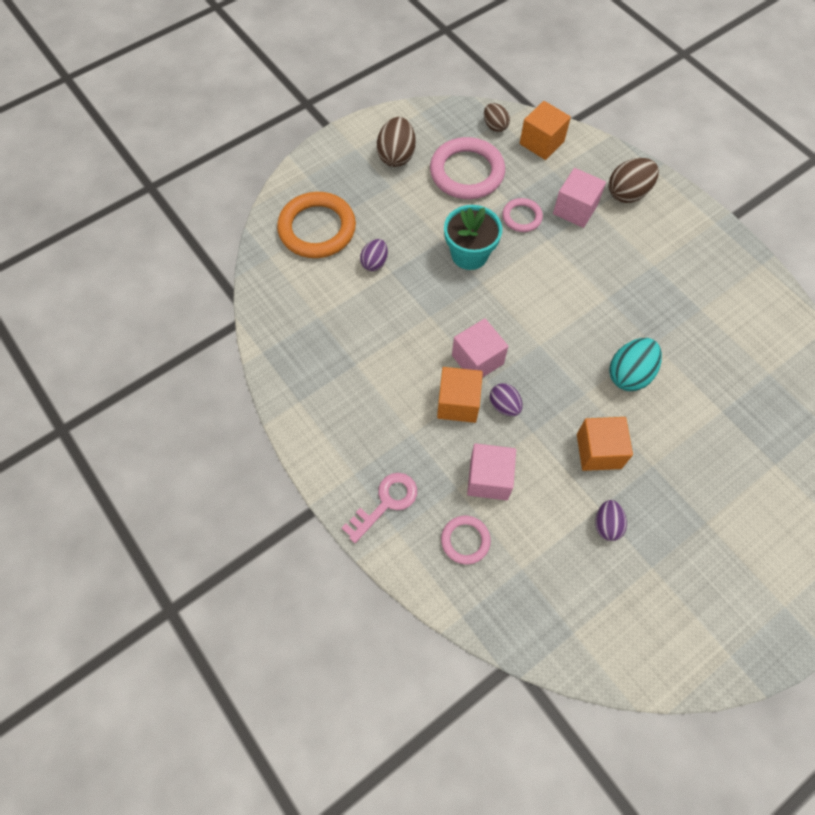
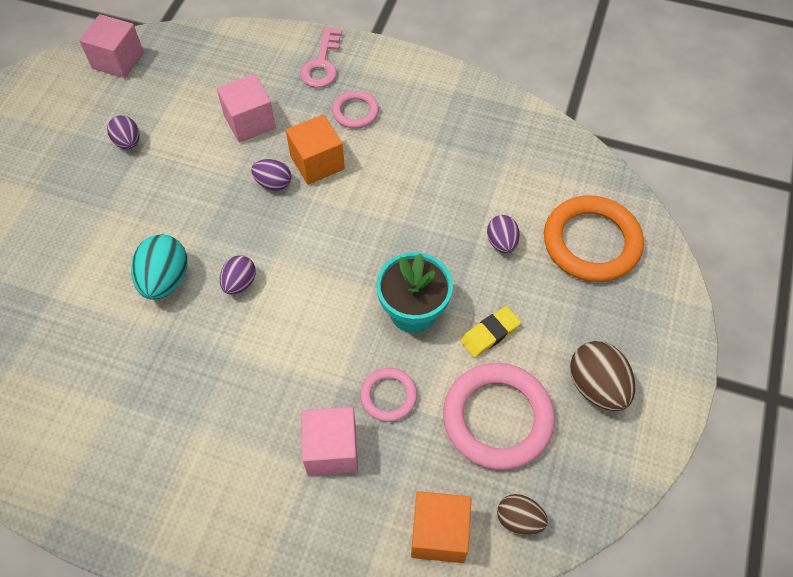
camera: 145 degrees right, 5 degrees down
(432, 215) = (490, 334): none -> yellow eraser
(465, 540) = (241, 73): pink ring -> pink ring (355, 112)
(477, 359) = (326, 208): pink cube -> pink cube (118, 60)
(575, 340) = (240, 283): none -> purple egg
(598, 451) = (163, 193): orange cube -> none
(628, 193) = (277, 521): brown egg -> none

